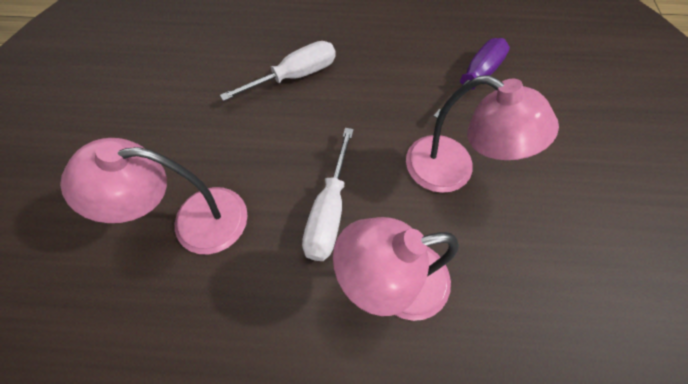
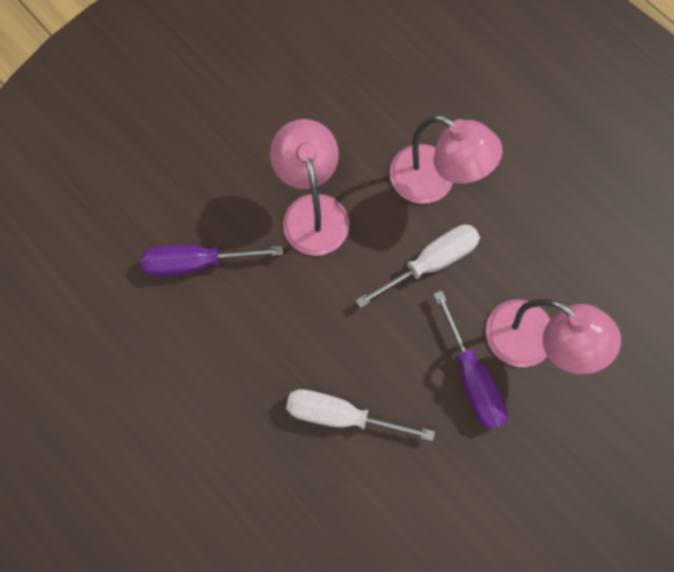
camera: 135 degrees left, 10 degrees up
(226, 160) = (471, 377): none -> purple screwdriver

